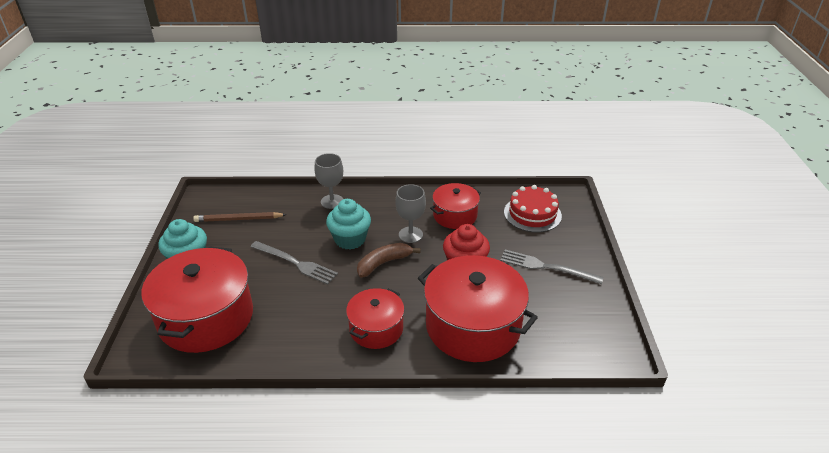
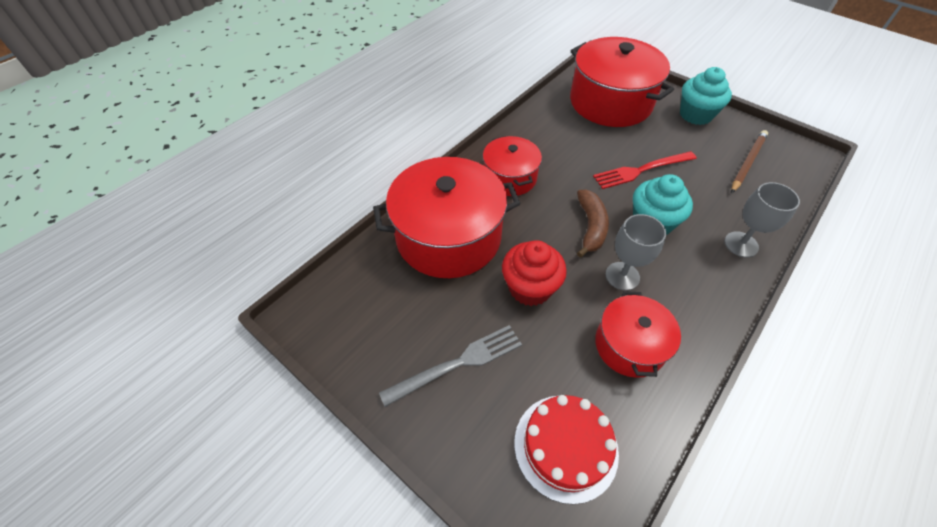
camera: 130 degrees right, 15 degrees up
(295, 263) = (641, 170): grey fork -> red fork

